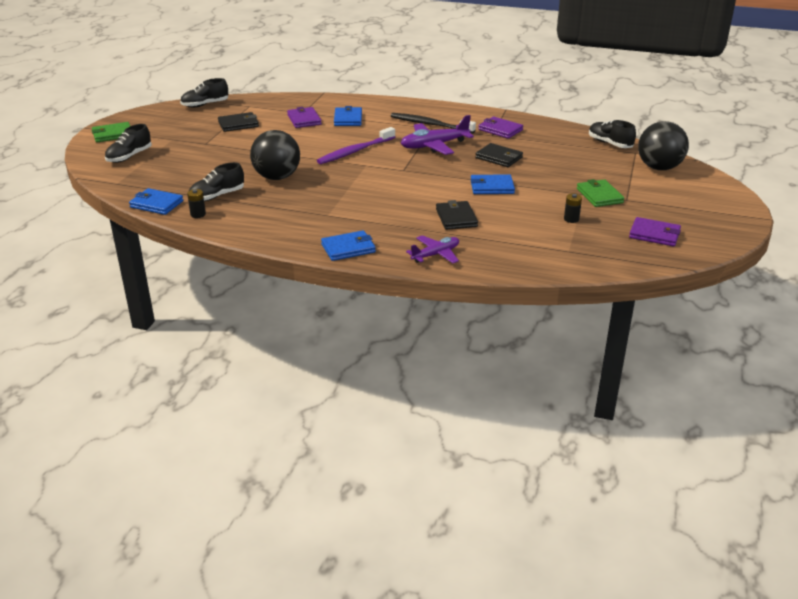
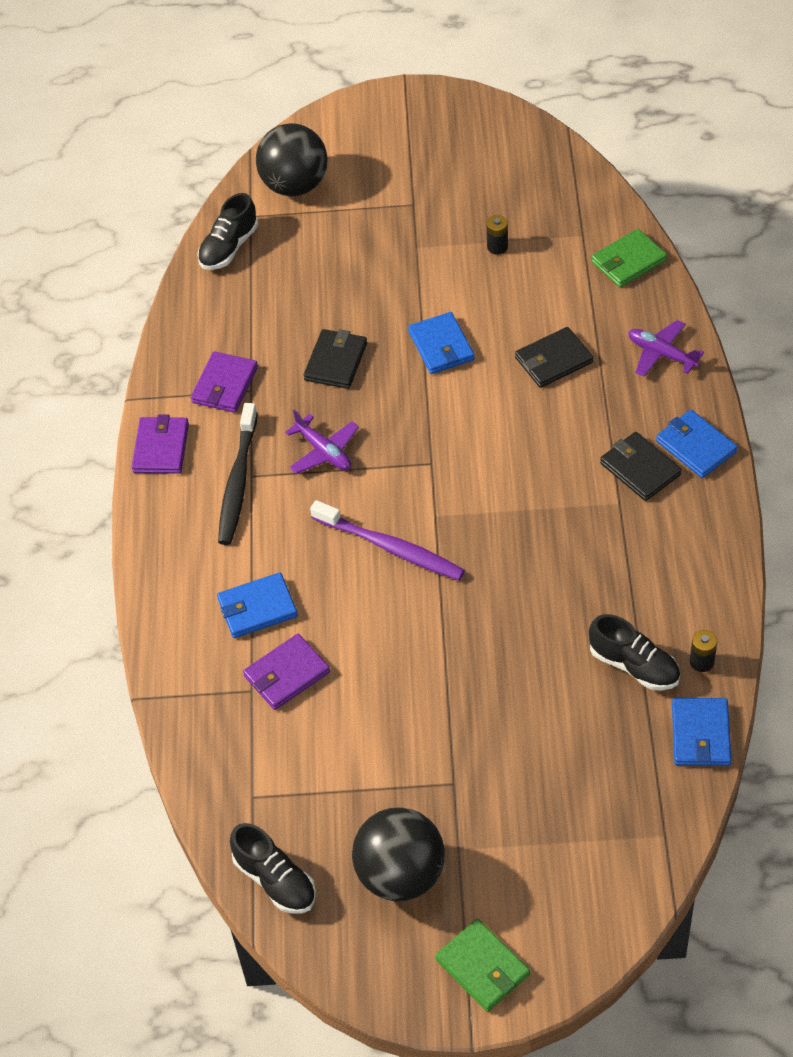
camera: 105 degrees left, 20 degrees up
(129, 156) = (560, 877): black shoe -> none
(238, 124) = (348, 771): black wallet -> black wallet (640, 469)
(277, 177) = (533, 615): black ball -> black ball (401, 874)
(434, 145) = (324, 451): purple plane -> purple plane, size x0.63
(599, 196) = (414, 231): green wallet -> green wallet (628, 261)
(654, 234) = (498, 167): purple wallet -> purple wallet (161, 448)

